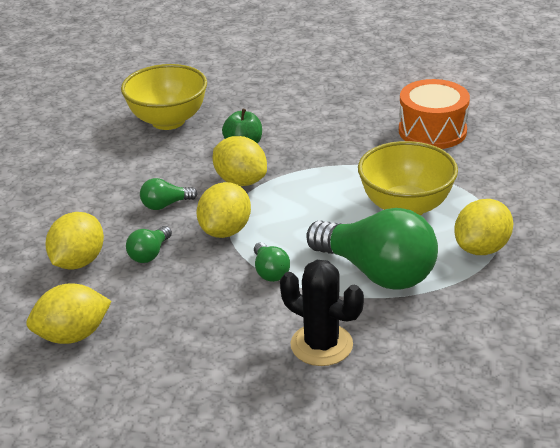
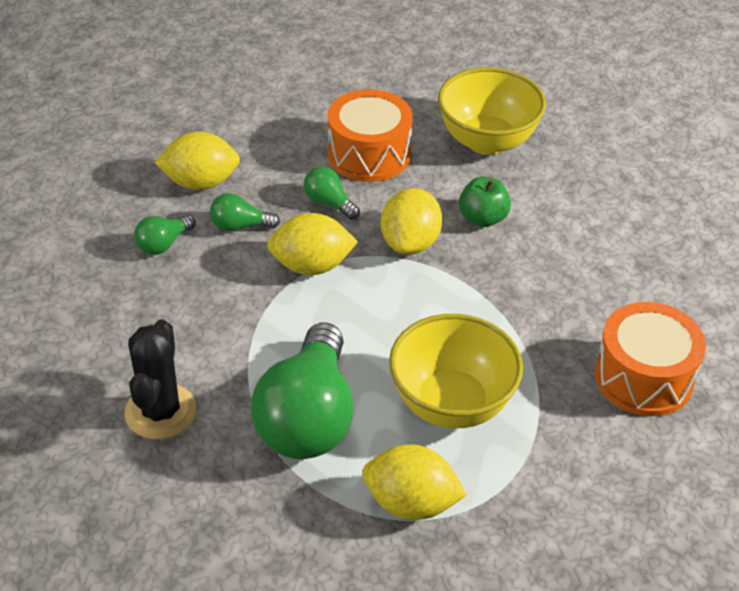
camera: 60 degrees right, 10 degrees up
(73, 335) = (92, 226): yellow lemon -> none
(130, 173) = (369, 154): none -> orange drum
(270, 272) = (260, 327): green light bulb -> green light bulb (163, 244)

